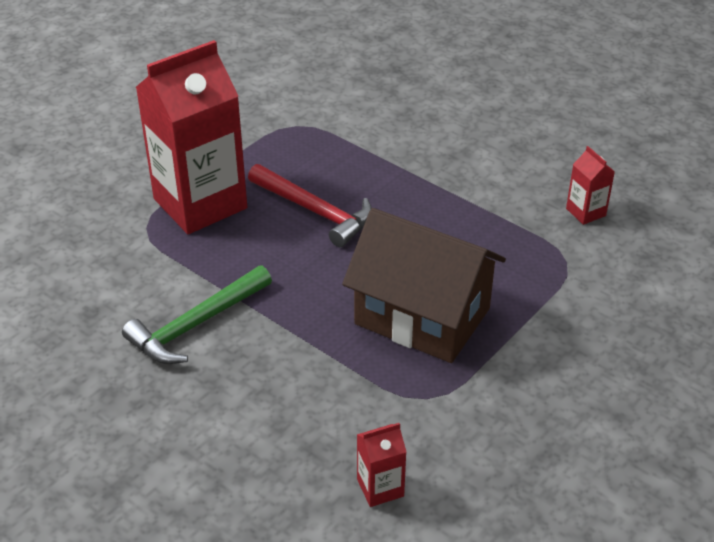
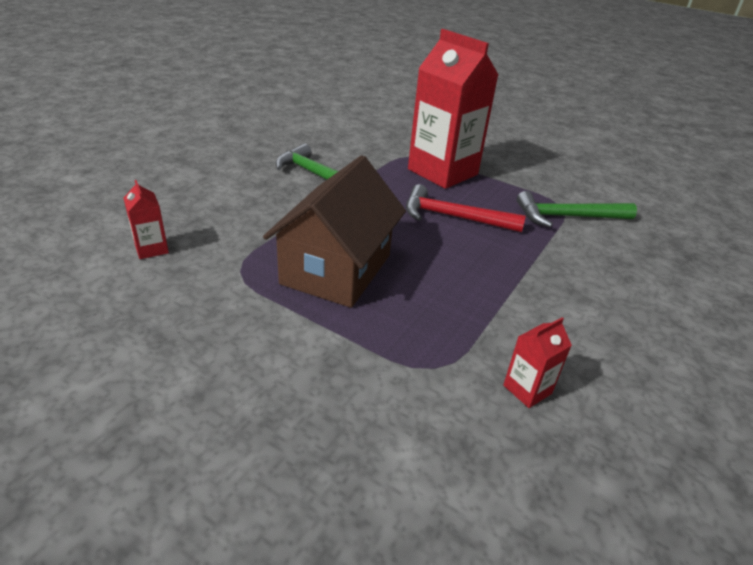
camera: 80 degrees right, 5 degrees down
(316, 212) = (453, 217): red hammer -> red hammer turned 75 degrees clockwise
(320, 127) = (567, 217): none -> green hammer

